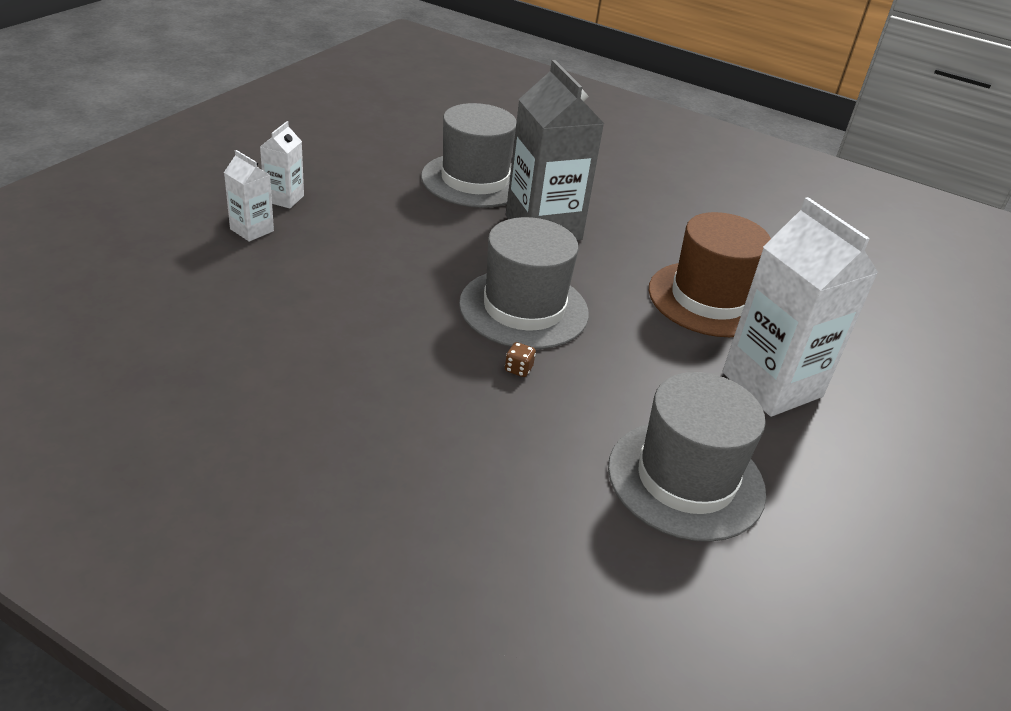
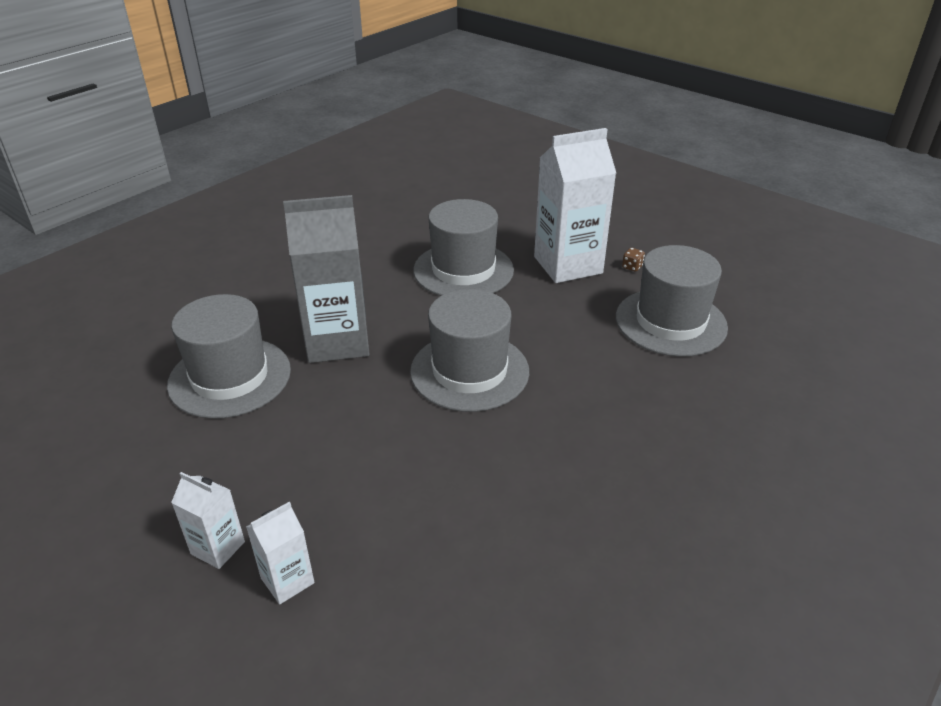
camera: 75 degrees left, 0 degrees up
(518, 369) = (555, 385): brown dice -> brown dice (632, 267)
(709, 299) = (463, 270): brown hat -> grey hat

